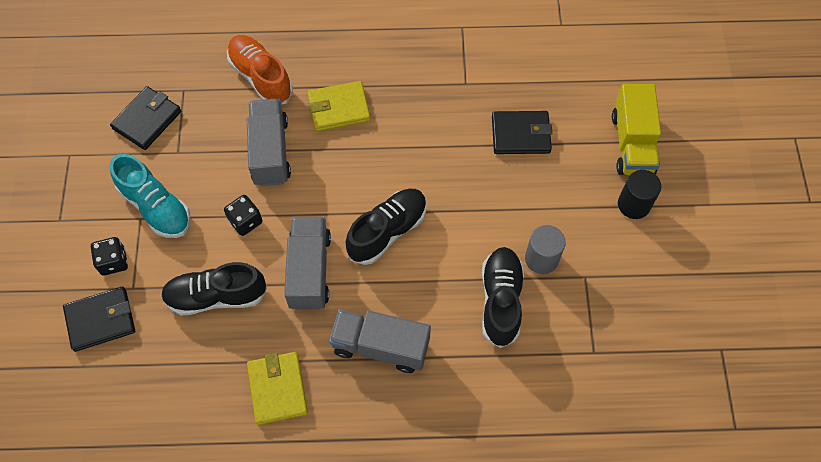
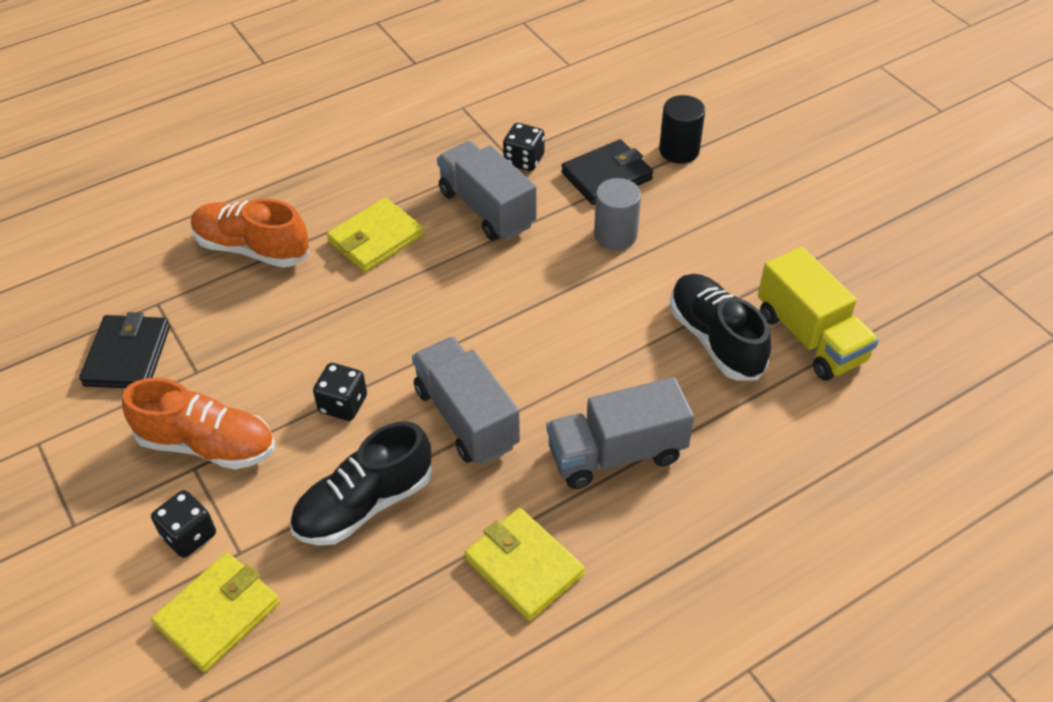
camera: 30 degrees left, 15 degrees down
(100, 320) = (218, 614): black wallet -> yellow wallet
(156, 207) = (207, 444): turquoise shoe -> orange shoe
(270, 152) = (321, 318): grey truck -> grey truck (487, 209)
(387, 231) = (530, 333): black shoe -> none
(474, 93) = (524, 160): none -> black dice
(541, 259) = (725, 279): grey cylinder -> grey cylinder (615, 235)
(632, 143) = (729, 135): yellow truck -> yellow truck (810, 337)
(633, 204) = (777, 186): black cylinder -> black cylinder (679, 150)

